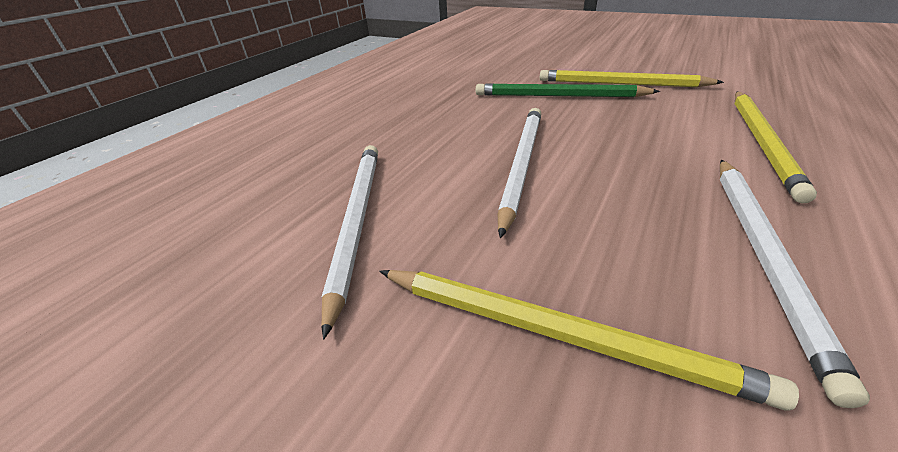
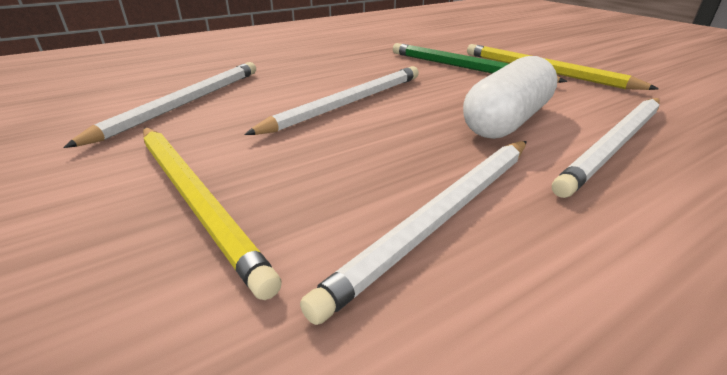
camera: 25 degrees right, 5 degrees down
(667, 143) = (506, 121): none -> white capsule
(762, 142) = (614, 145): yellow pencil -> white pencil

